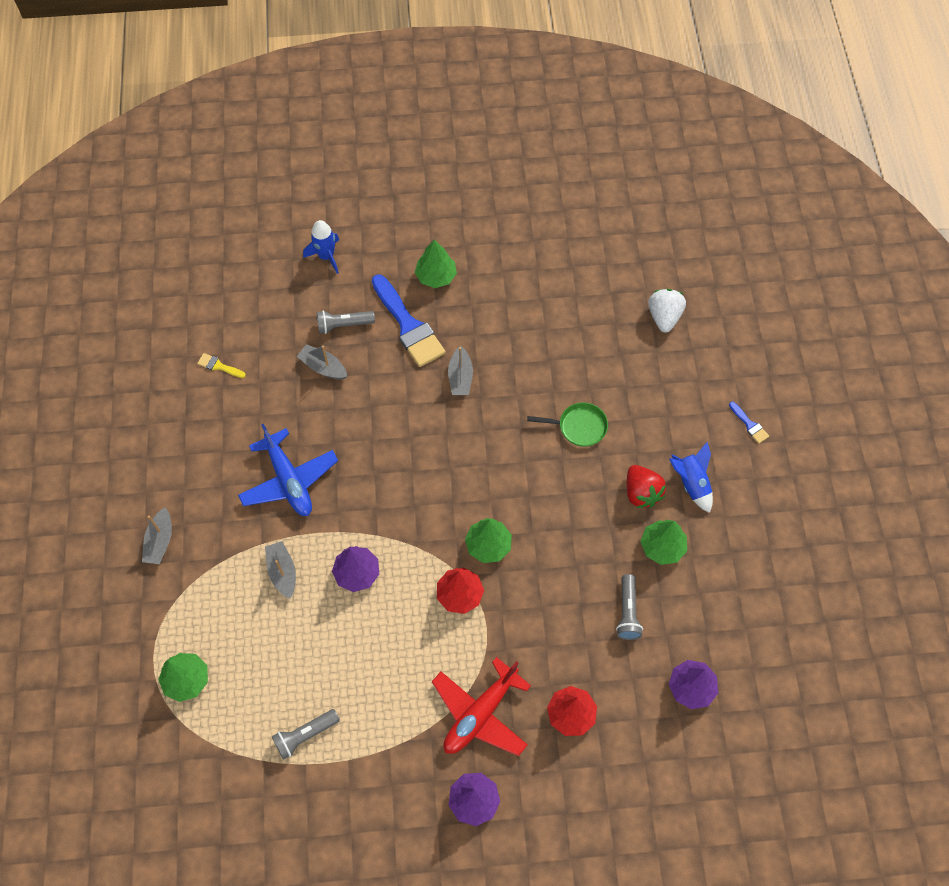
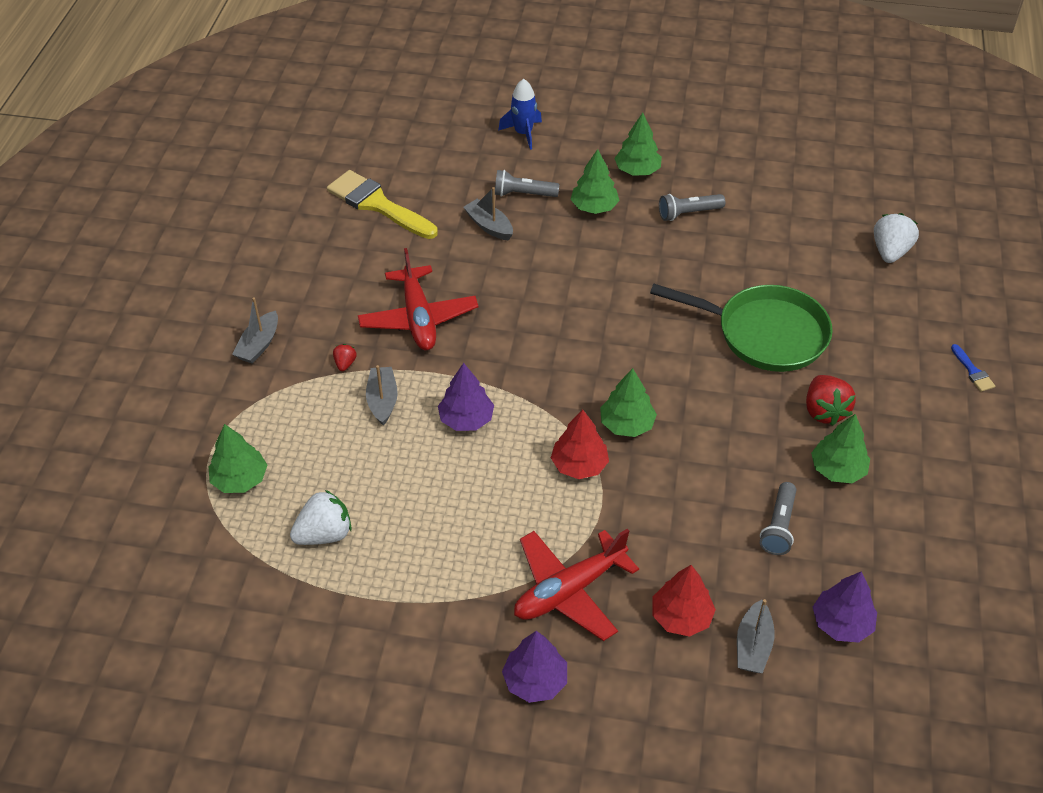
camera: 15 degrees right, 15 degrees down
(219, 366) = (377, 204): yellow brush -> yellow brush, size x2.32
(240, 542) = (345, 363): none -> red strawberry
(272, 713) = (324, 534): none -> white strawberry
(289, 480) = (418, 318): blue plane -> red plane
(305, 735) = (354, 564): grey flashlight -> grey flashlight (688, 213)
(408, 325) = (594, 207): blue brush -> green tree
(460, 377) = (639, 263): grey boat -> grey boat (753, 645)
(579, 427) = (764, 333): green pan -> green pan, size x1.91
(691, 483) = (888, 414): blue rocket -> none

